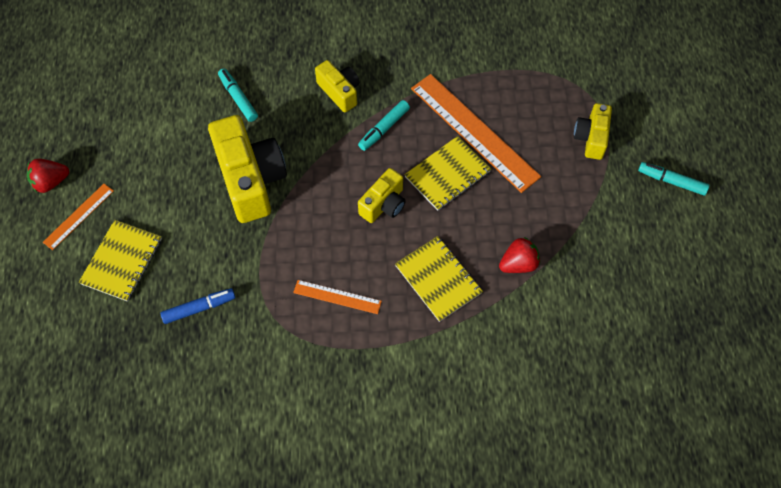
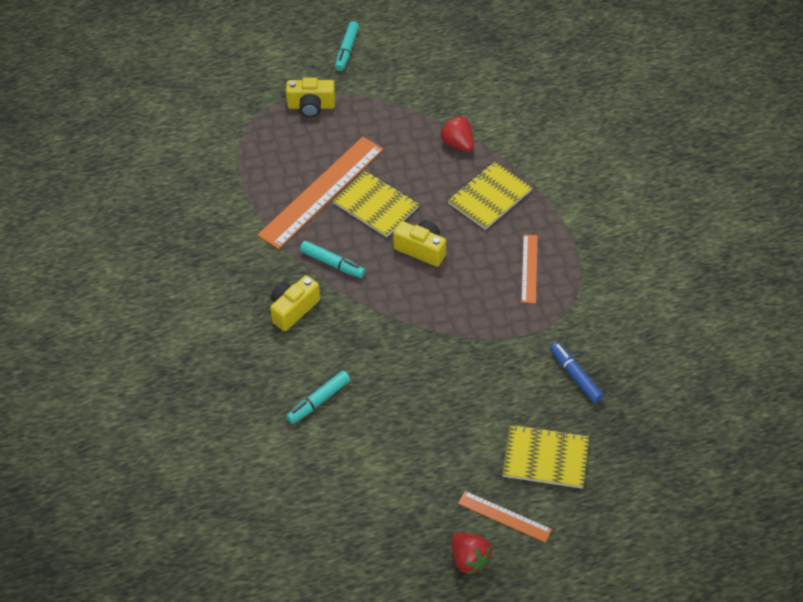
camera: 100 degrees left, 10 degrees down
(250, 180) = (420, 365): yellow camera -> none

